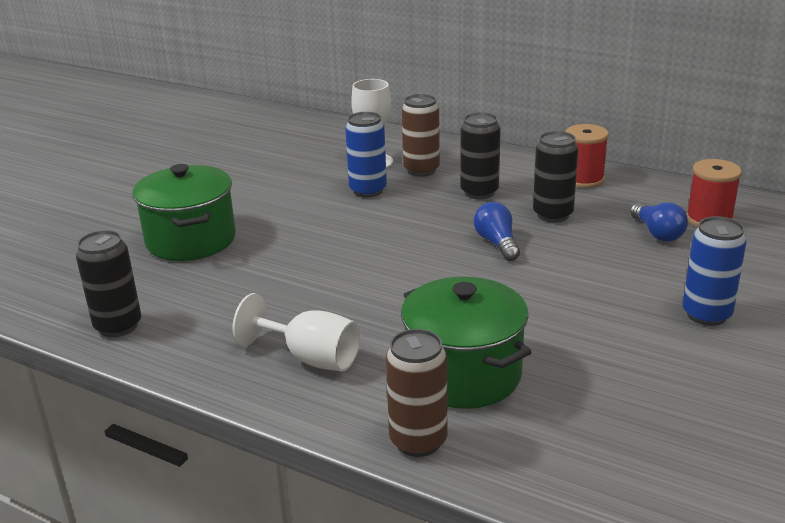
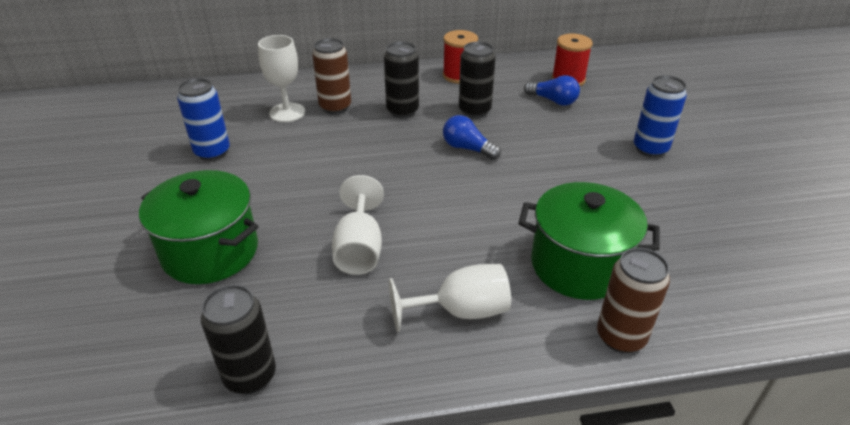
camera: 40 degrees left, 10 degrees up
(295, 282) = (359, 248): none -> white goblet
(368, 190) = (314, 140): blue can -> blue can (212, 152)

